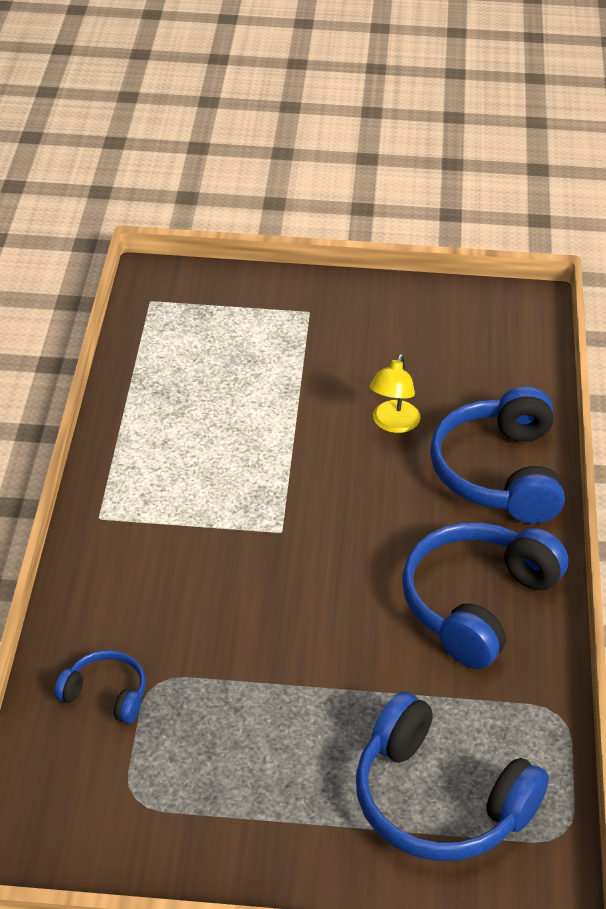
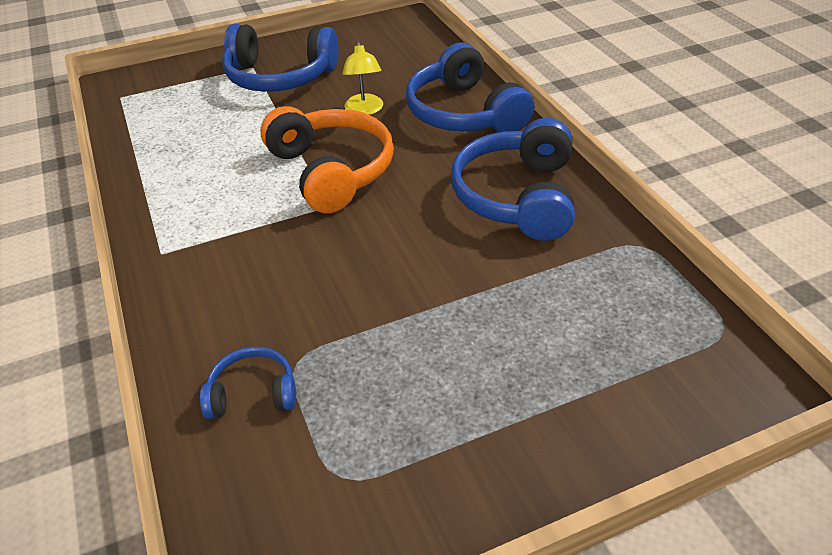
camera: 25 degrees left, 0 degrees up
(309, 490) = (331, 171): none -> orange headphones
(439, 801) = (611, 349): blue headphones -> blue headphones (280, 77)

